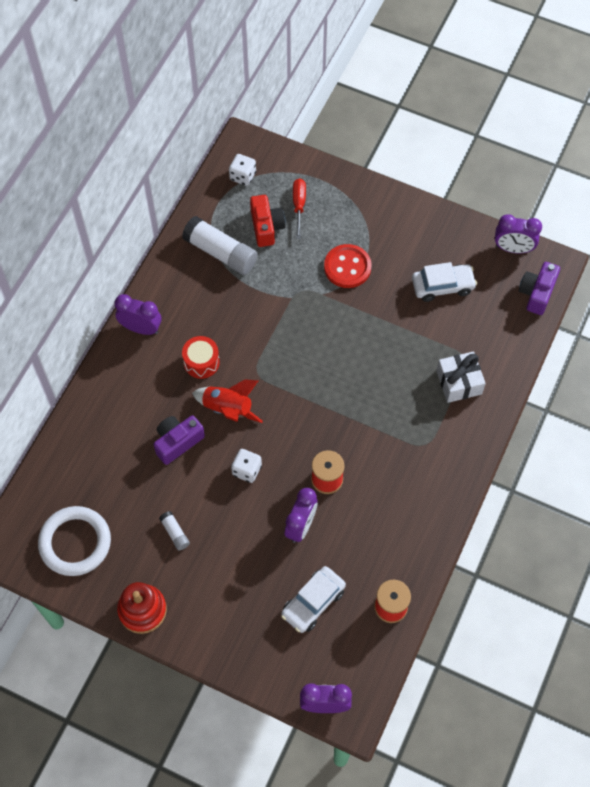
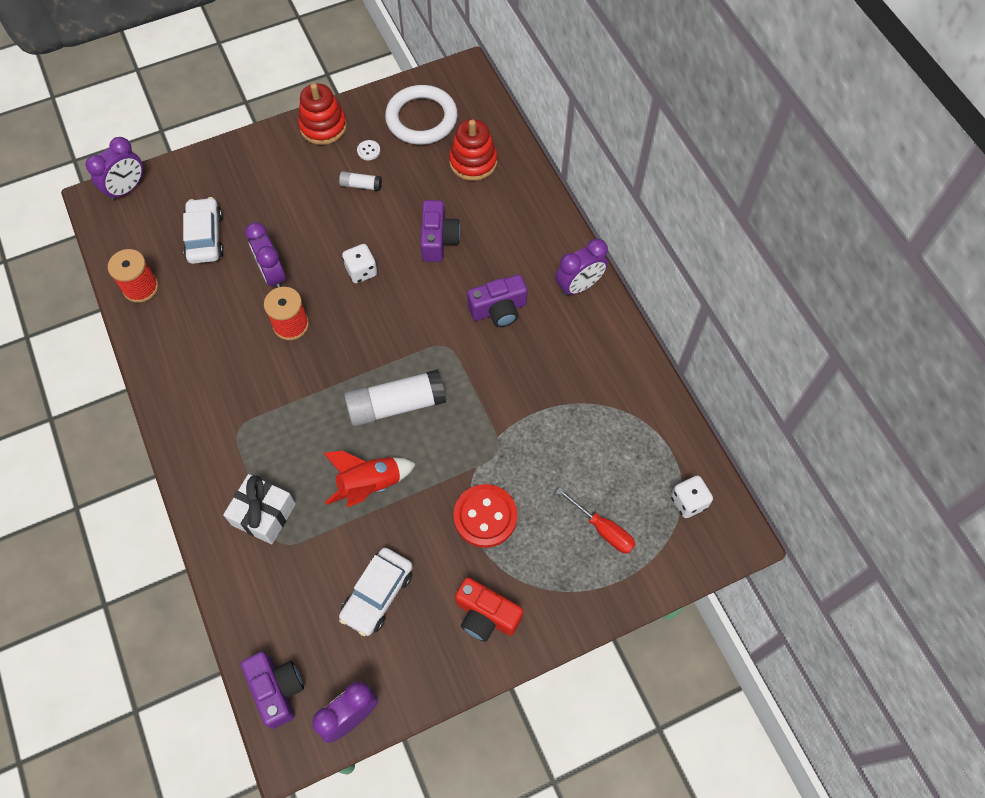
camera: 130 degrees right, 0 degrees up
(88, 473) = (473, 161): none -> red stacking toy
(138, 555) = (368, 151): none -> white button
(201, 362) = (498, 309): red drum -> purple camera
(220, 252) = (607, 410): white glue stick -> white glue stick (396, 405)
(228, 409) = (432, 298): red rocket -> red rocket (370, 485)
(266, 227) = (602, 476): red camera -> red camera (486, 615)

